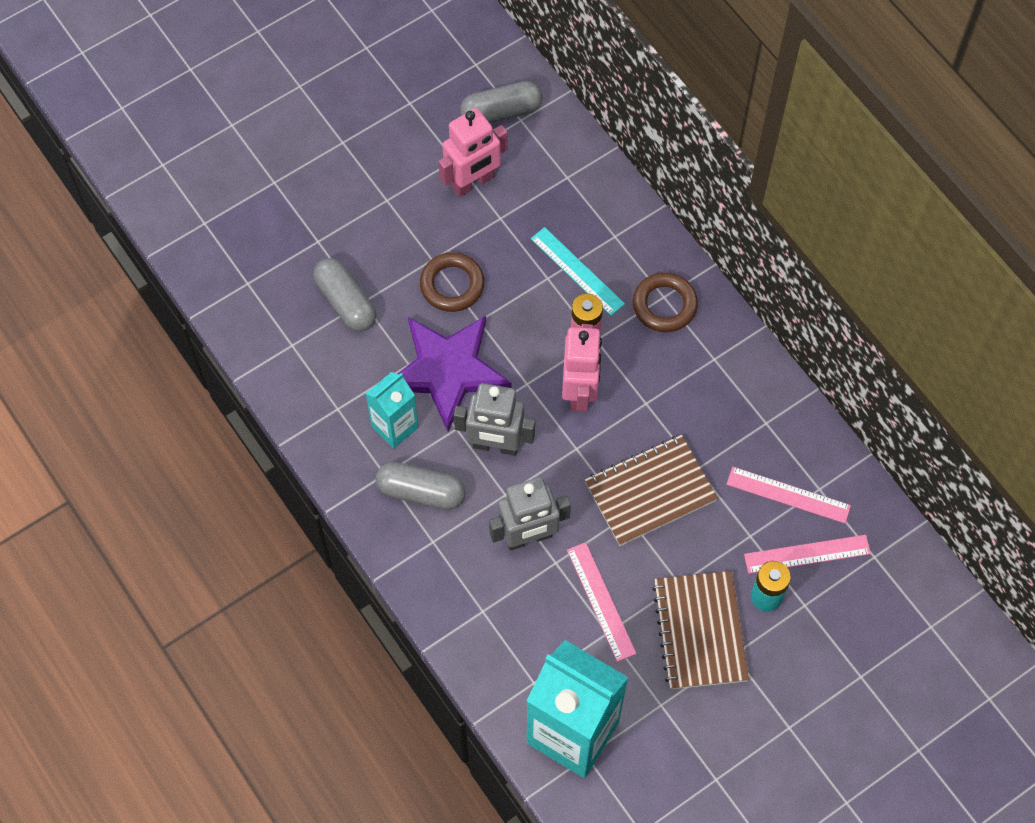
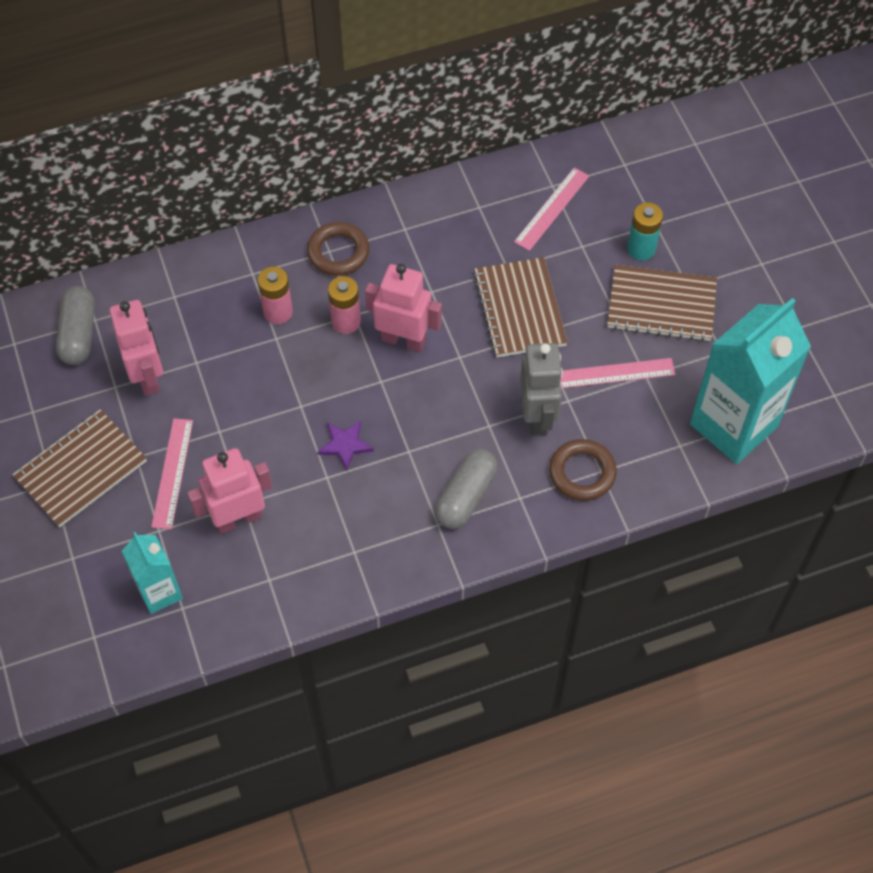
camera: 75 degrees left, 5 degrees down
(346, 302) = (238, 519): grey capsule -> pink robot
(361, 160) = (81, 470): none -> brown notebook
(395, 427) = (390, 504): turquoise carton -> turquoise carton (160, 592)
(447, 370) = (345, 445): purple star -> purple star, size x0.43
(452, 285) = (254, 420): brown ring -> brown ring (582, 473)
(495, 445) = (437, 422): grey robot -> none
(577, 271) = (278, 312): turquoise ruler -> pink battery
(807, 554) = (610, 210): pink ruler -> pink ruler (172, 473)

